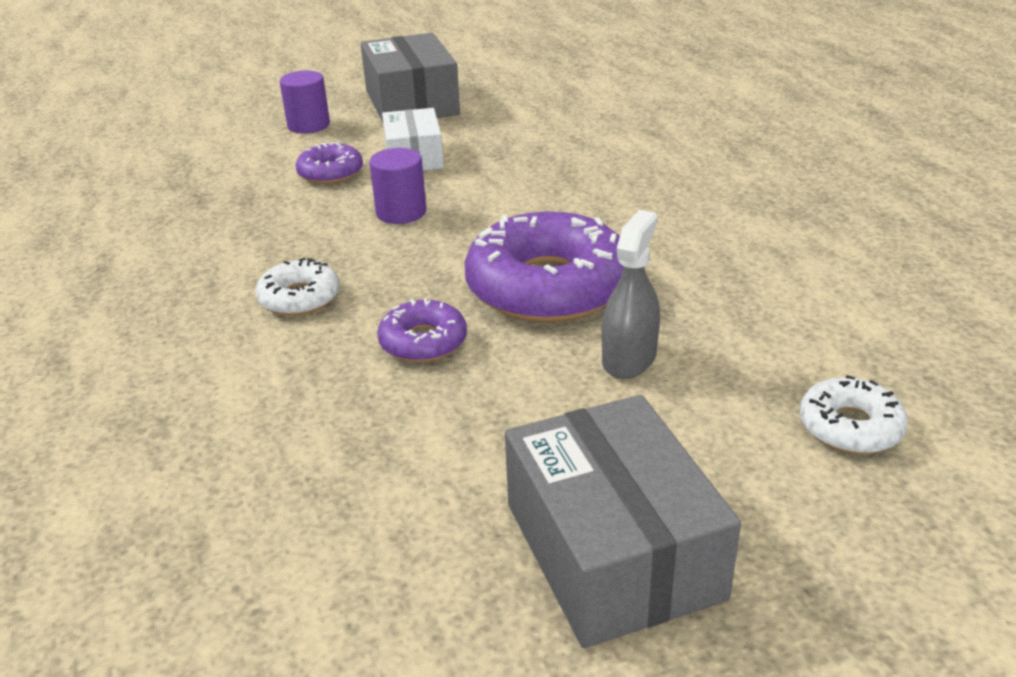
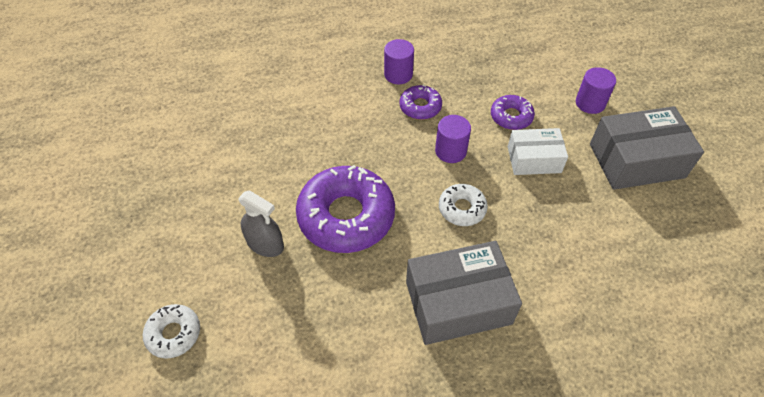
camera: 95 degrees right, 20 degrees up
(213, 269) = (398, 74): none -> purple cylinder
(299, 298) = (361, 109): white donut -> white donut (462, 209)
(423, 342) = (307, 157): purple donut -> purple donut (420, 107)
(612, 550) = (139, 213): grey box -> grey box (458, 302)

